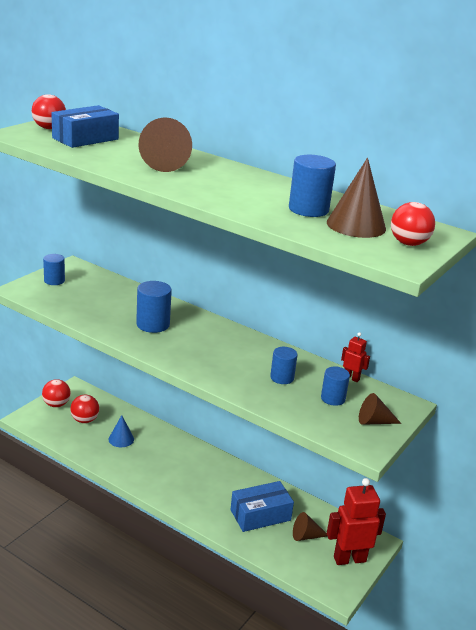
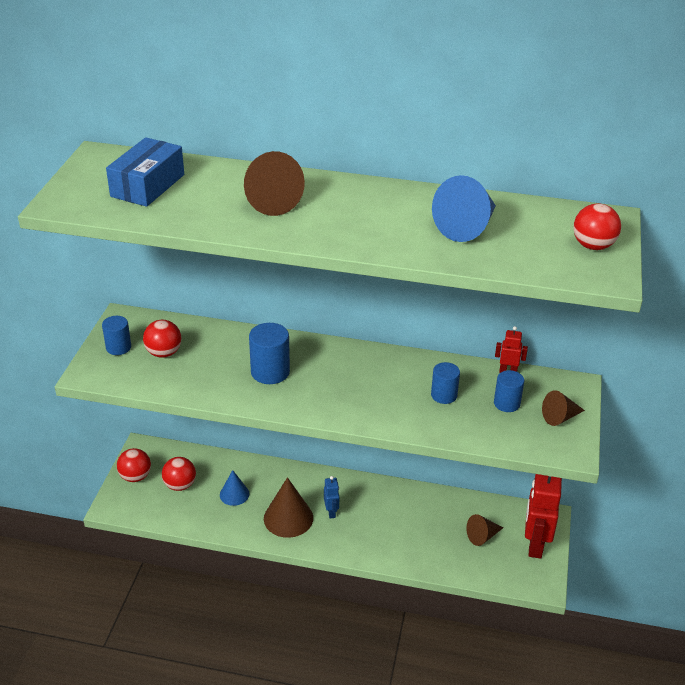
camera: 20 degrees left, 10 degrees up
(49, 128) = (90, 180): red ball -> red ball (164, 353)
(189, 476) = (331, 512): none -> blue robot
(260, 515) = (427, 530): blue box -> none
(308, 209) = (467, 227): blue cylinder -> blue cone
(349, 559) = (535, 545): red robot -> red robot turned 45 degrees counterclockwise
(356, 225) = (528, 235): brown cone -> brown cone (288, 518)

